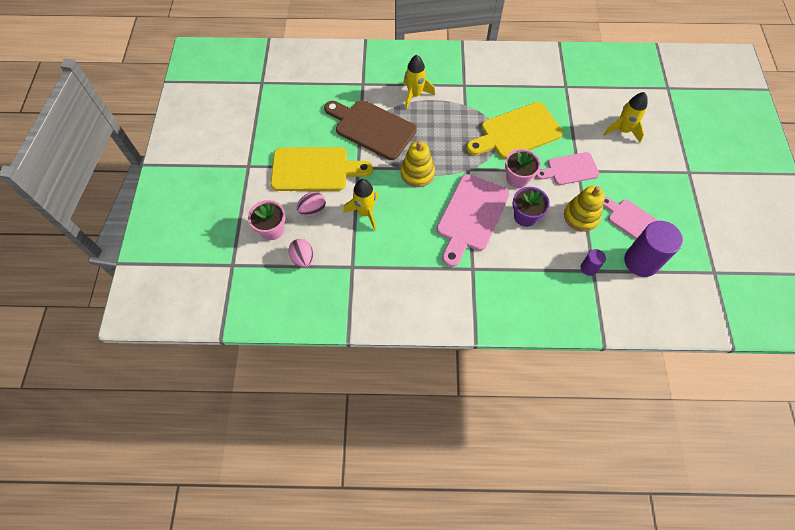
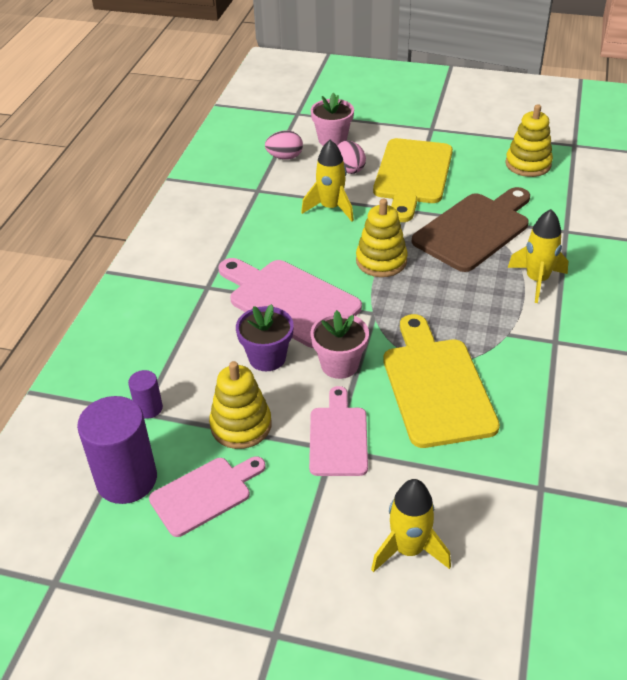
camera: 105 degrees right, 20 degrees down
(290, 105) = (528, 164): none -> yellow stacking toy

